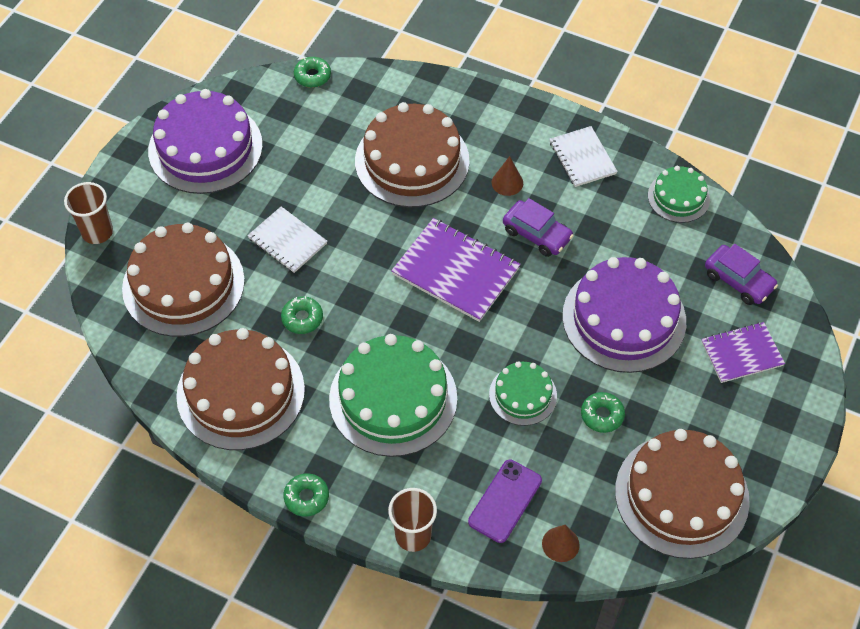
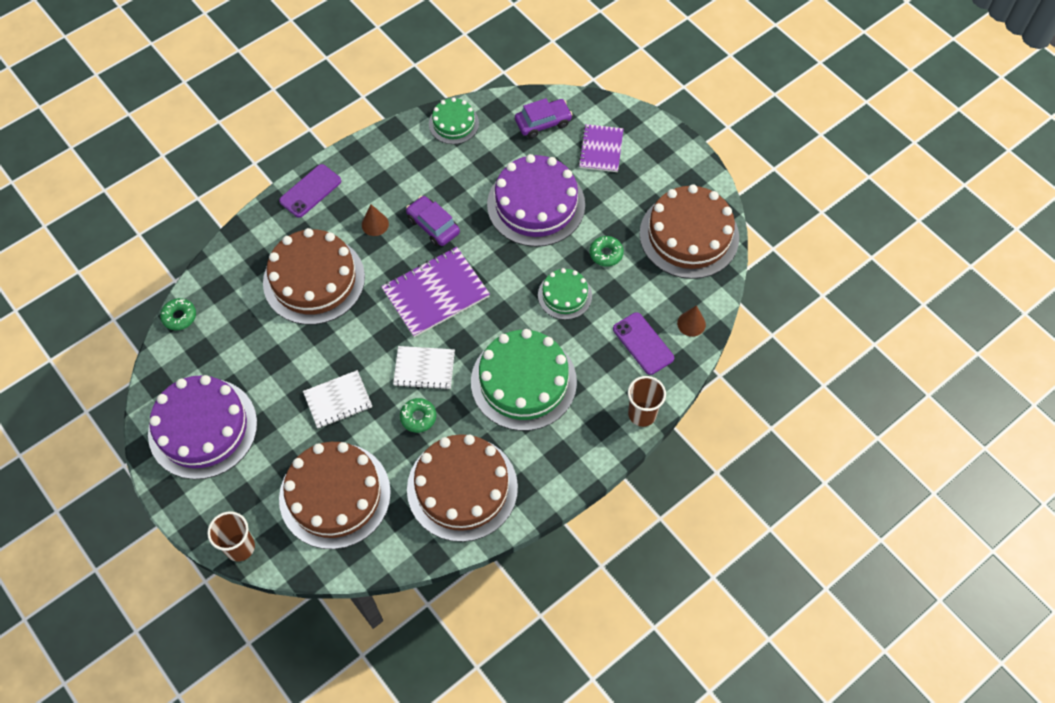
camera: 65 degrees left, 5 degrees up
(306, 497) = (577, 474): green donut -> none
(513, 112) = (310, 191): none -> purple phone
(537, 234) = (433, 226): purple car -> purple car turned 105 degrees counterclockwise
(582, 158) = (382, 166): white notebook -> white notebook (424, 368)

